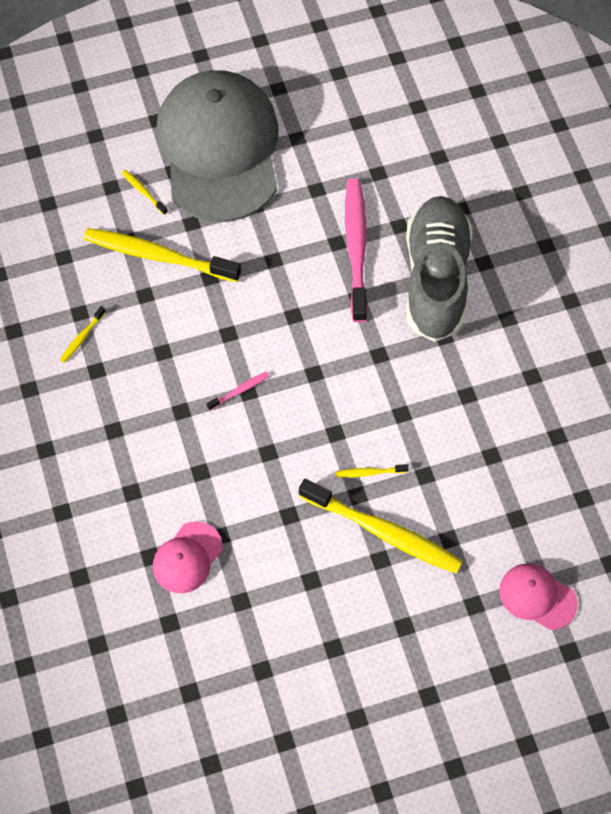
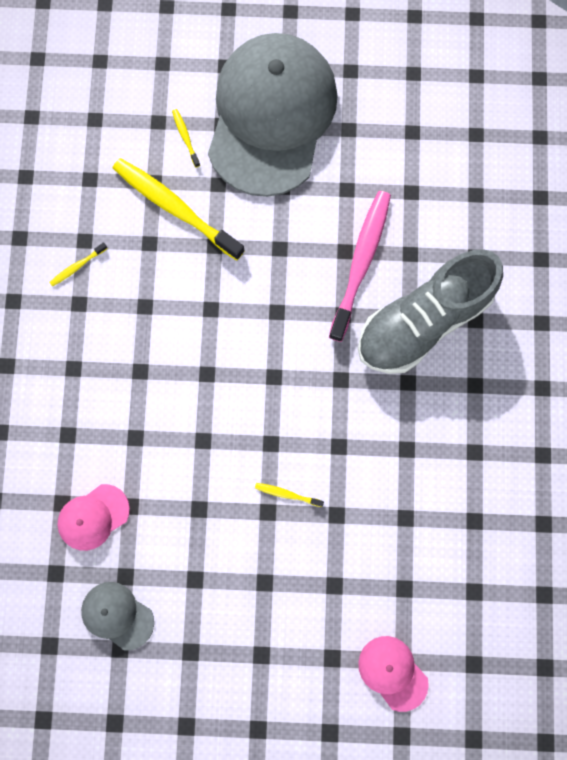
camera: 20 degrees right, 15 degrees up
(239, 391) = (199, 370): pink toothbrush -> none
(247, 639) = (117, 615): none -> grey cap
(383, 532) = (277, 557): yellow toothbrush -> none
(436, 279) = (423, 321): grey shoe -> grey shoe turned 150 degrees counterclockwise

